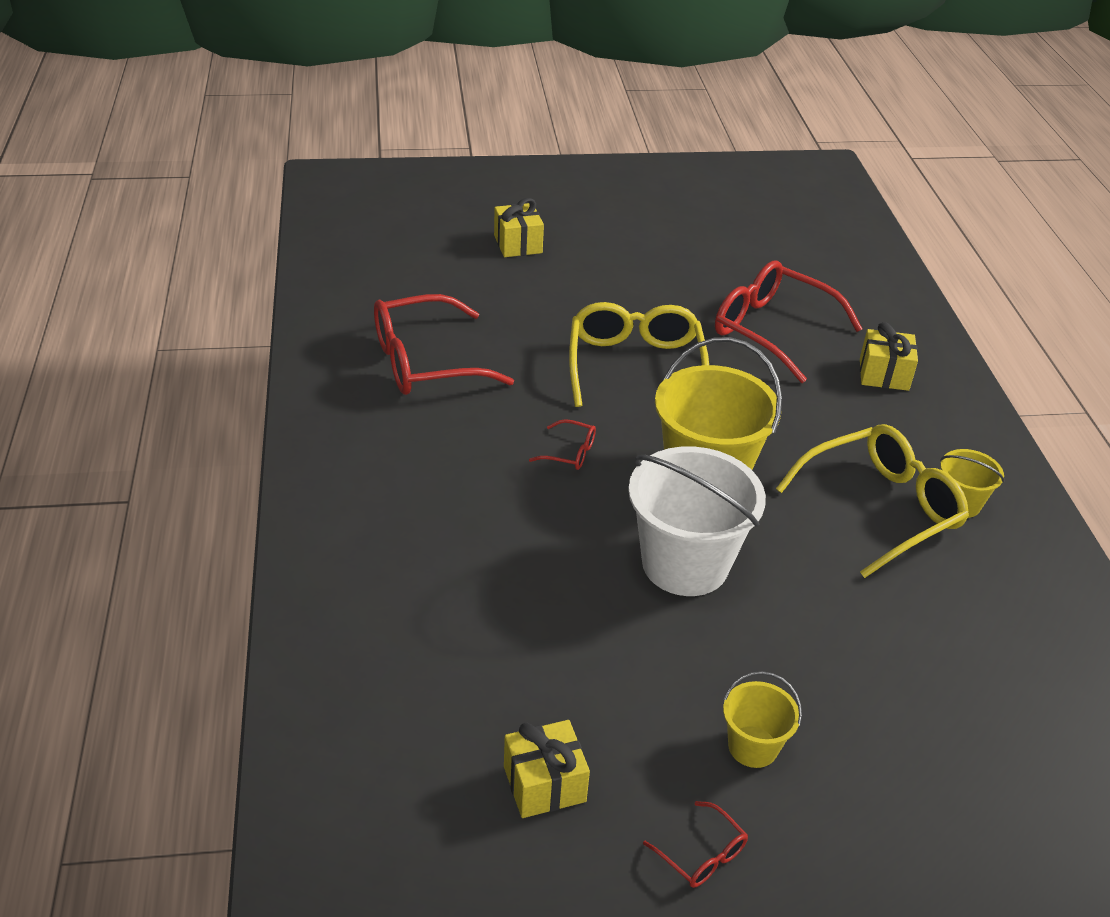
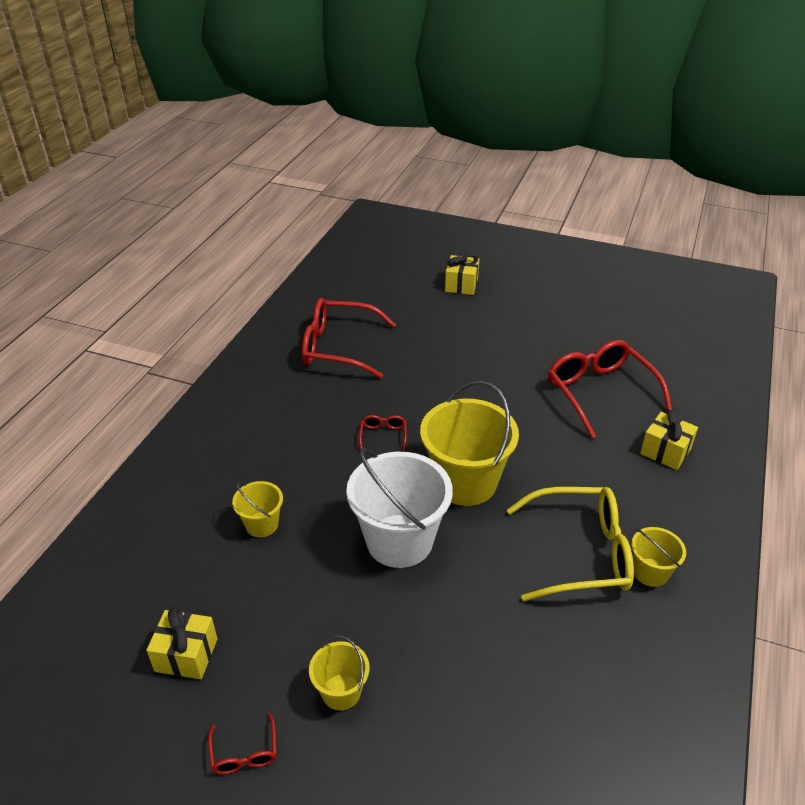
camera: 30 degrees right, 0 degrees up
(508, 604) = (262, 524): none -> yellow bucket
(570, 453) = (383, 436): red glasses -> red glasses turned 135 degrees counterclockwise
(635, 365) = (476, 389): yellow glasses -> none

